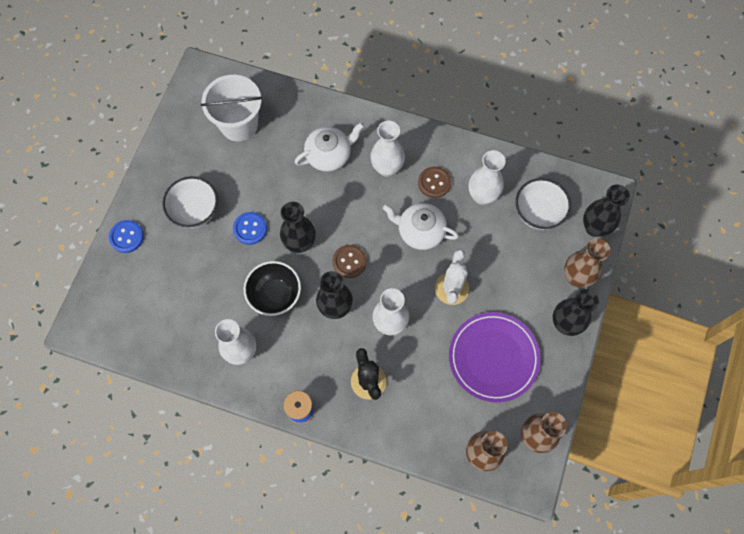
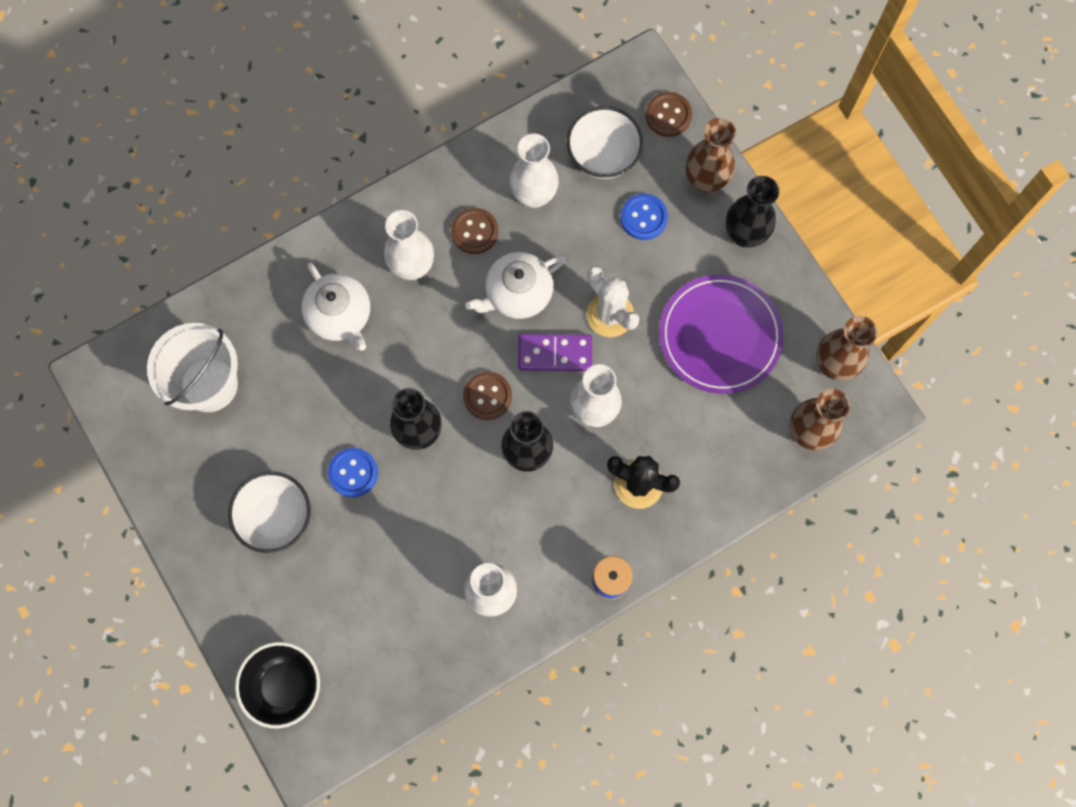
camera: 50 degrees left, 5 degrees up
(126, 237) = (239, 620): blue button -> blue button (643, 217)
(275, 295) = (457, 507): black bowl -> black bowl (284, 686)
(329, 155) = (340, 315): white teapot -> white teapot turned 135 degrees clockwise
(404, 277) = (555, 353): none -> purple domino
(594, 227) = (668, 115): black vase -> brown button

